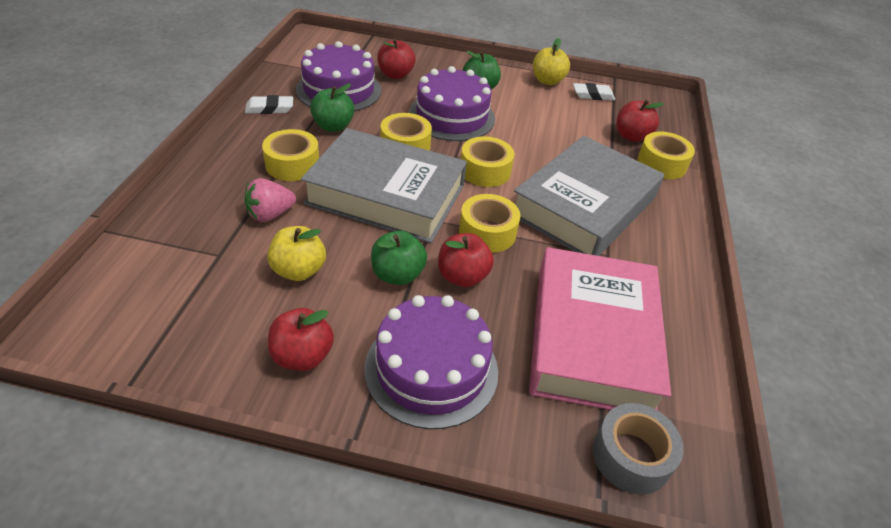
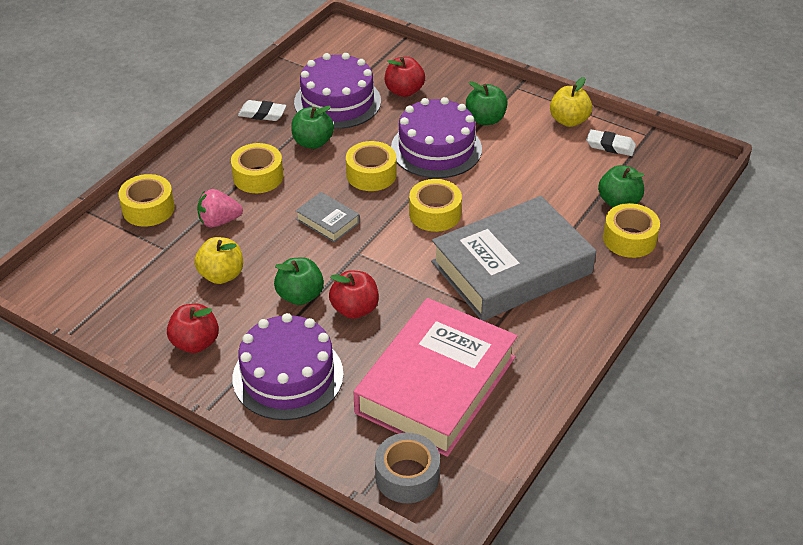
camera: 25 degrees right, 0 degrees up
(386, 194) = (328, 221): grey book -> grey book, size x0.41
(487, 232) = (400, 274): yellow tape -> yellow tape (148, 209)
(631, 136) = (619, 202): red apple -> green apple

